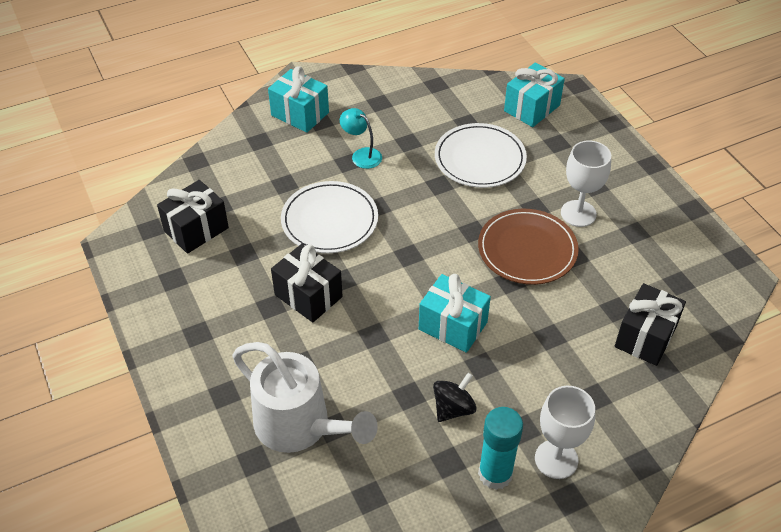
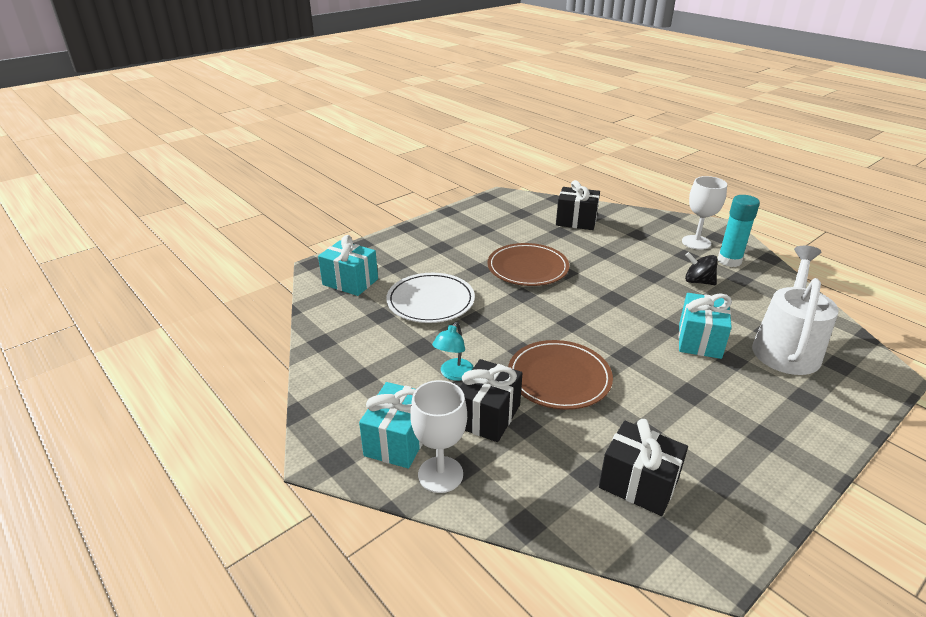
camera: 105 degrees left, 15 degrees down
(308, 296) = (660, 371): black gift -> black gift (488, 416)
(329, 220) = (559, 378): white plate -> brown plate
(453, 326) = (627, 291): turquoise gift -> turquoise gift (699, 340)
(578, 213) = (476, 251): white goblet -> white goblet (440, 474)

